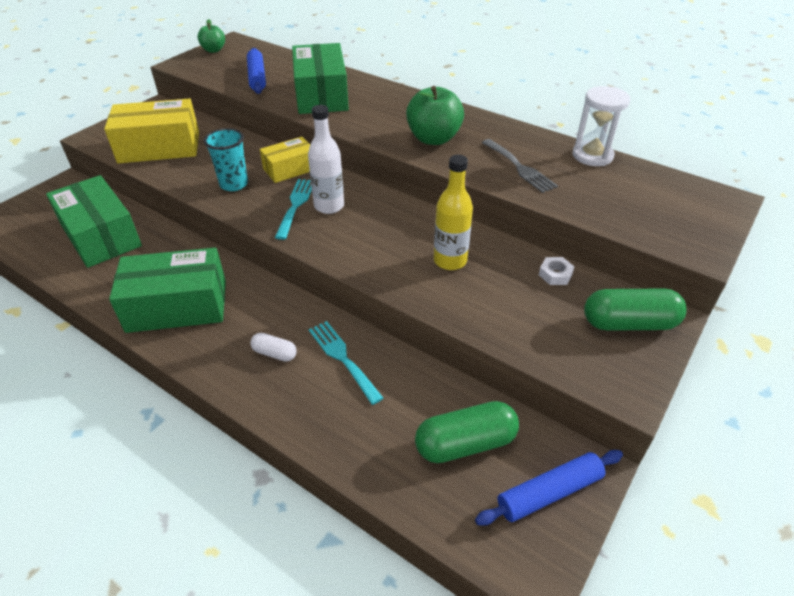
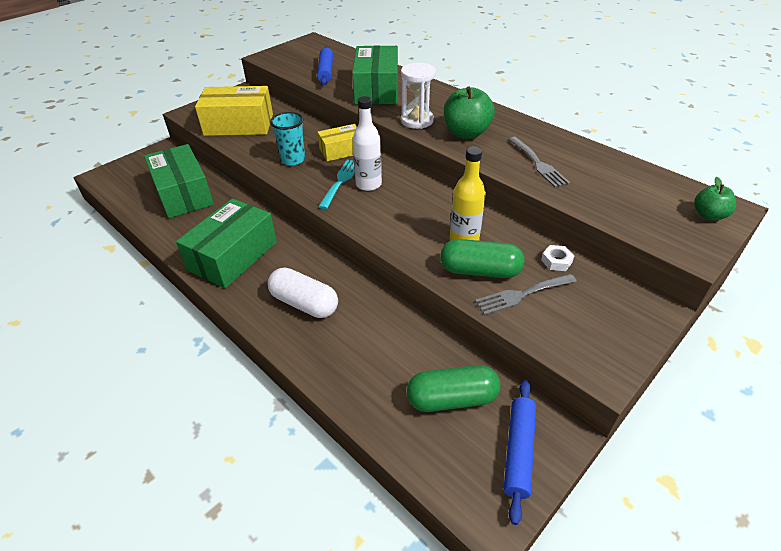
camera: 10 degrees right, 0 degrees up
(177, 305) = (233, 256): green box -> green box turned 60 degrees counterclockwise
(214, 50) = (294, 47): green apple -> green apple (708, 215)
(275, 353) = (304, 303): white capsule -> white capsule, size x1.89
(342, 358) = (360, 314): turquoise fork -> none
(525, 316) = (522, 294): none -> grey fork
(549, 493) = (519, 451): blue rolling pin -> blue rolling pin turned 60 degrees counterclockwise
(592, 156) = (608, 158): white hourglass -> white hourglass (417, 120)
(629, 323) = (616, 311): green capsule -> green capsule (480, 271)

